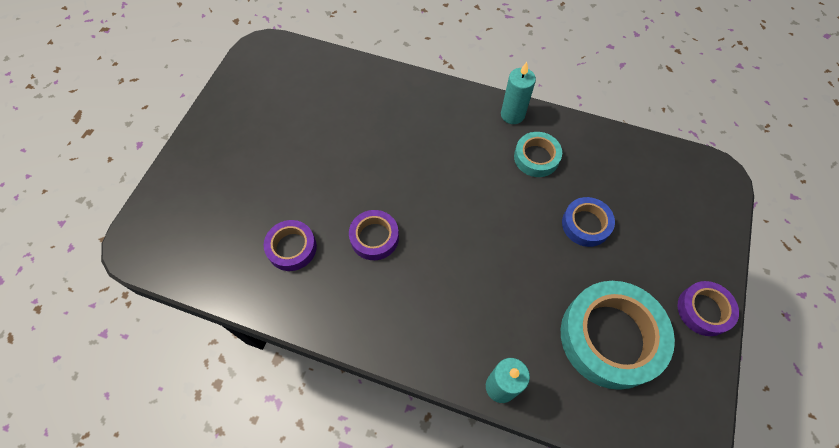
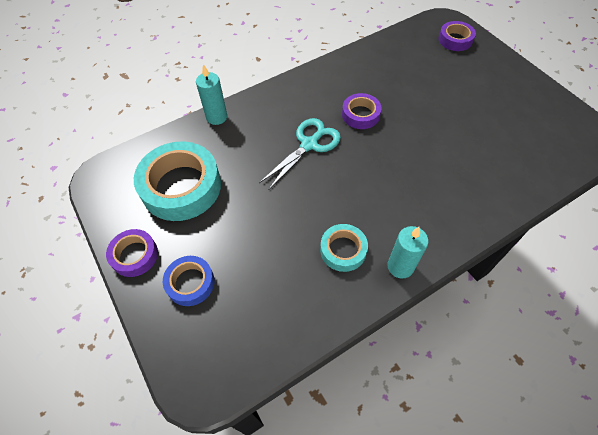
camera: 130 degrees right, 5 degrees down
(292, 248) = (387, 76): purple tape -> purple tape (455, 40)
(454, 258) = (309, 144): none -> turquoise scissors
(586, 224) = (259, 236): blue tape -> blue tape (190, 283)

